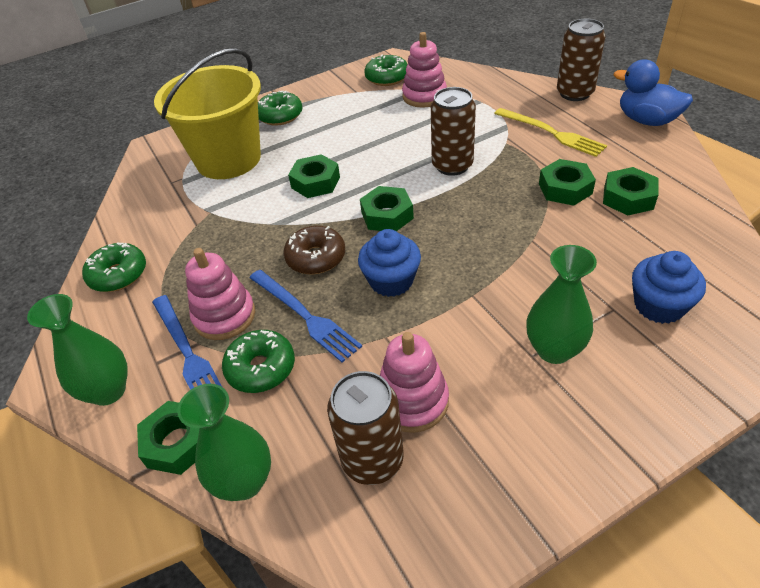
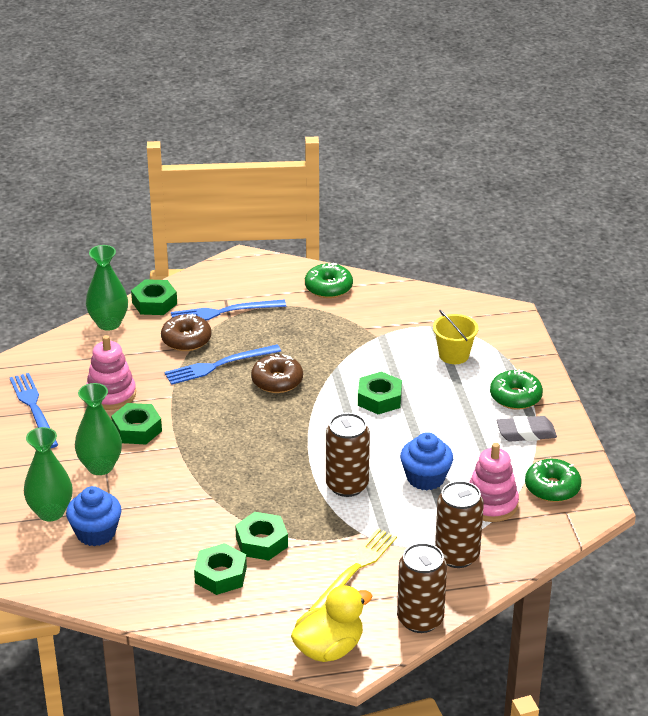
camera: 105 degrees right, 10 degrees down
(108, 391) = (215, 280): green vase -> green vase (50, 512)
(224, 316) = (246, 330): pink stacking toy -> none
(228, 159) = (454, 355): yellow bucket -> yellow bucket, size x0.46
(261, 368) = (186, 340): green donut -> brown donut
(326, 101) = (526, 433): none -> grey eraser
(372, 460) = (84, 370): brown can -> brown can (457, 555)
(387, 215) = (302, 428): green nut -> green nut (137, 429)
(391, 281) = (223, 412): blue cupcake -> blue cupcake (425, 478)
(490, 485) = (33, 408): none -> blue fork
(551, 133) = (355, 569): yellow fork -> yellow fork turned 150 degrees clockwise
(646, 120) = (329, 649): blue duck -> yellow duck

